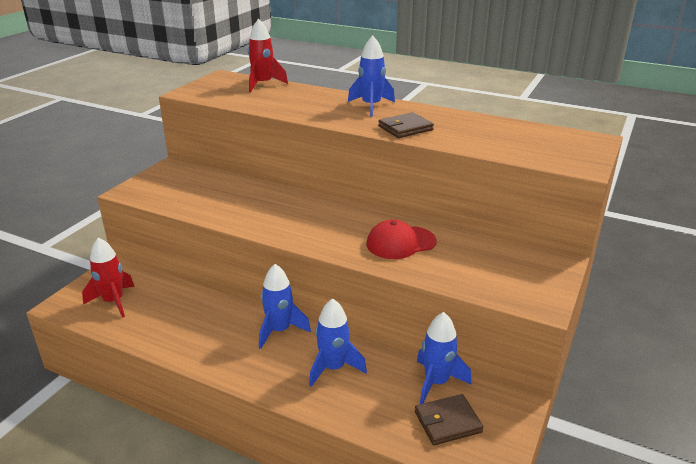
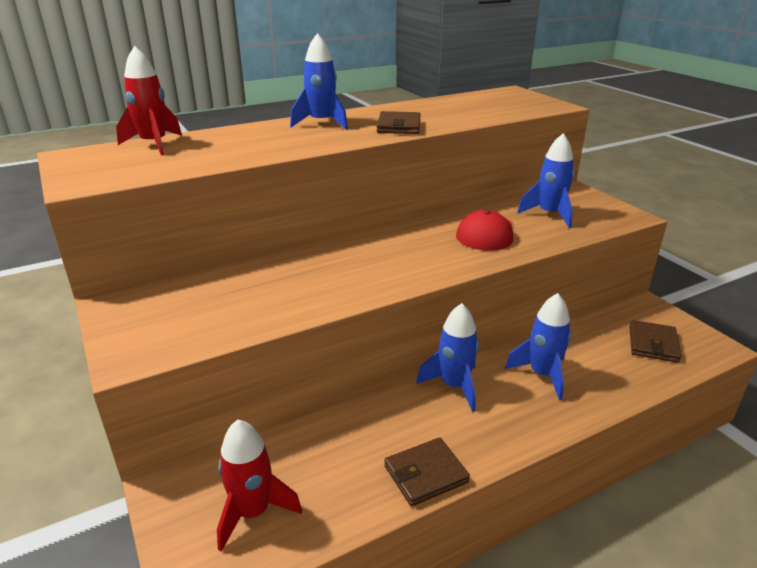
camera: 55 degrees left, 0 degrees up
(183, 349) = (425, 474): none -> brown wallet
(436, 382) = (600, 329): blue rocket -> blue rocket (549, 214)

